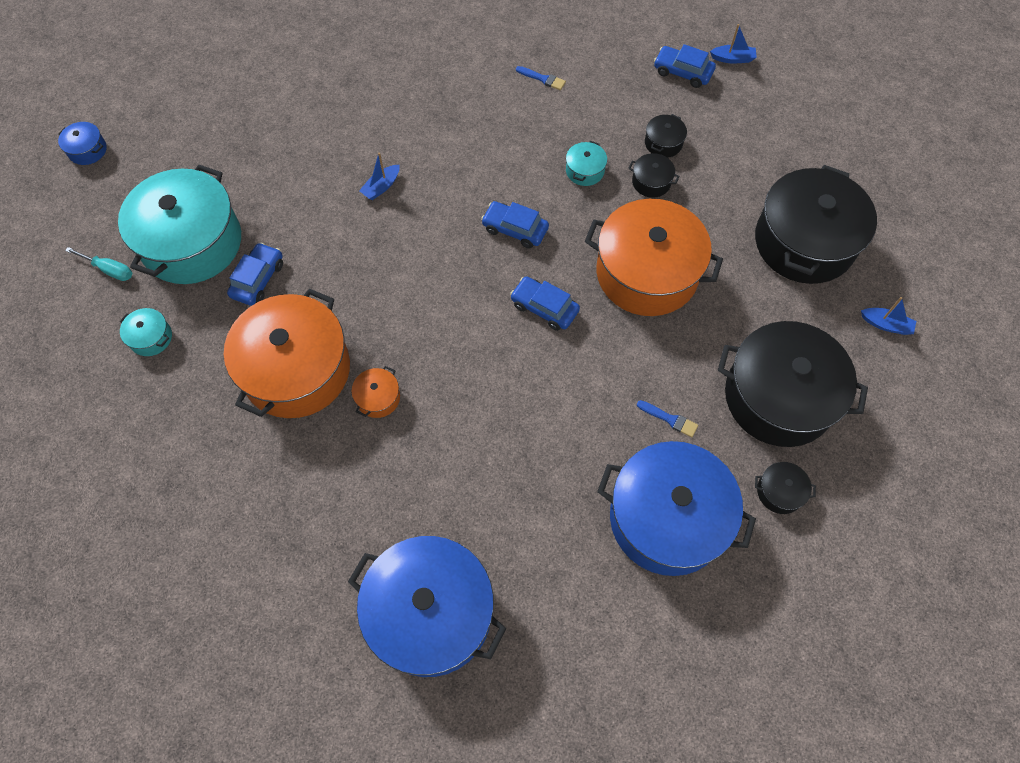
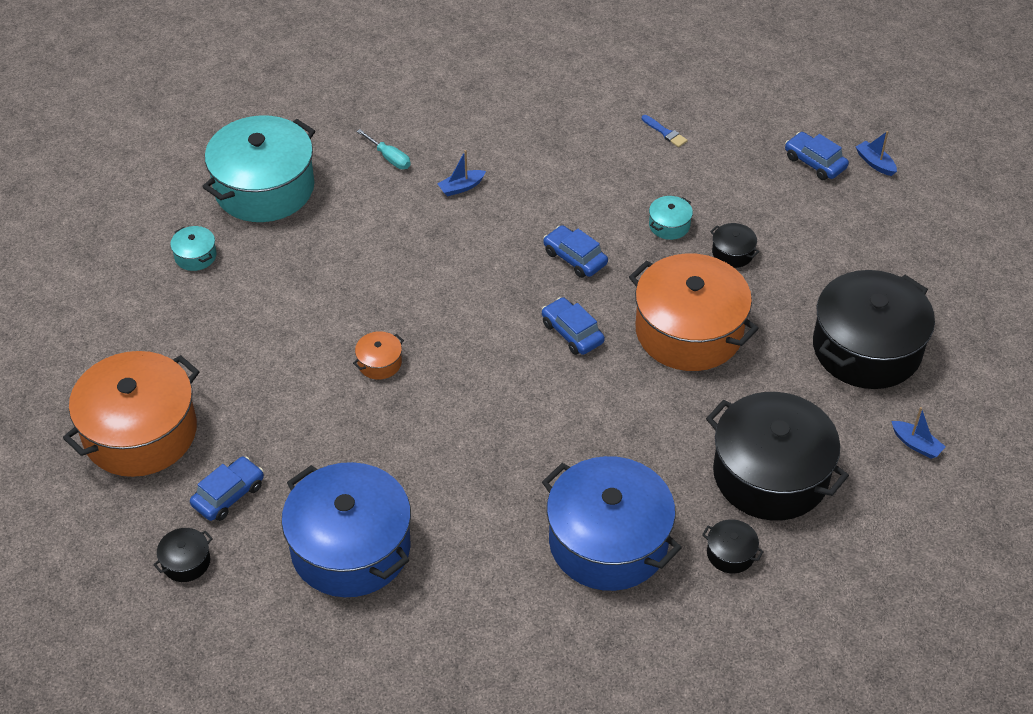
camera: 20 degrees right, 15 degrees down
(87, 150) = (202, 86): blue pot -> none
(109, 269) = (181, 190): turquoise screwdriver -> turquoise screwdriver (389, 158)
(258, 279) = (311, 235): blue car -> blue car (228, 495)
(296, 370) = (315, 319): orange pot -> orange pot (140, 432)
(663, 143) = (762, 221): black pot -> black pot (186, 562)
(669, 419) = (651, 461): blue brush -> none
(732, 59) = (875, 163): blue boat -> blue boat turned 150 degrees counterclockwise

